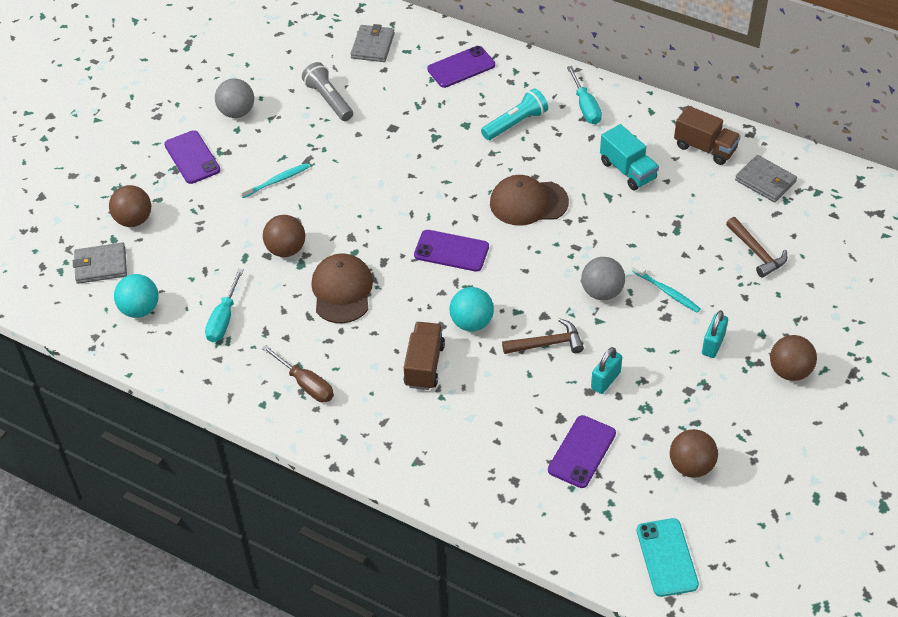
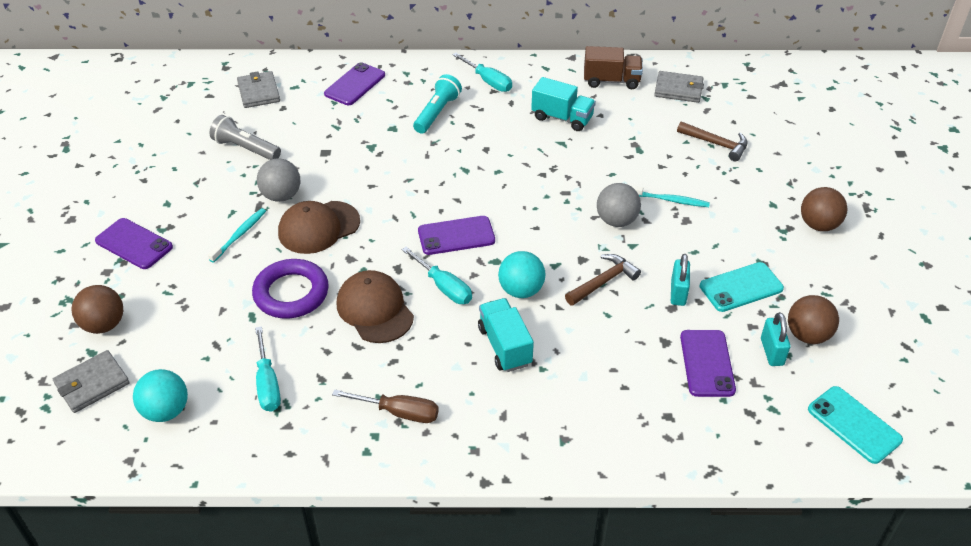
camera: 30 degrees left, 5 degrees down
(237, 112) = (157, 188): grey ball -> grey ball (281, 196)
(286, 249) = (291, 293): brown ball -> purple ring
(410, 294) = (444, 287): none -> turquoise screwdriver
(424, 365) = (504, 346): brown truck -> turquoise truck
(528, 202) = (496, 171): brown cap -> brown cap (318, 227)
(666, 399) = (741, 287): none -> turquoise phone
(713, 344) = (742, 228): turquoise padlock -> turquoise padlock (772, 352)

